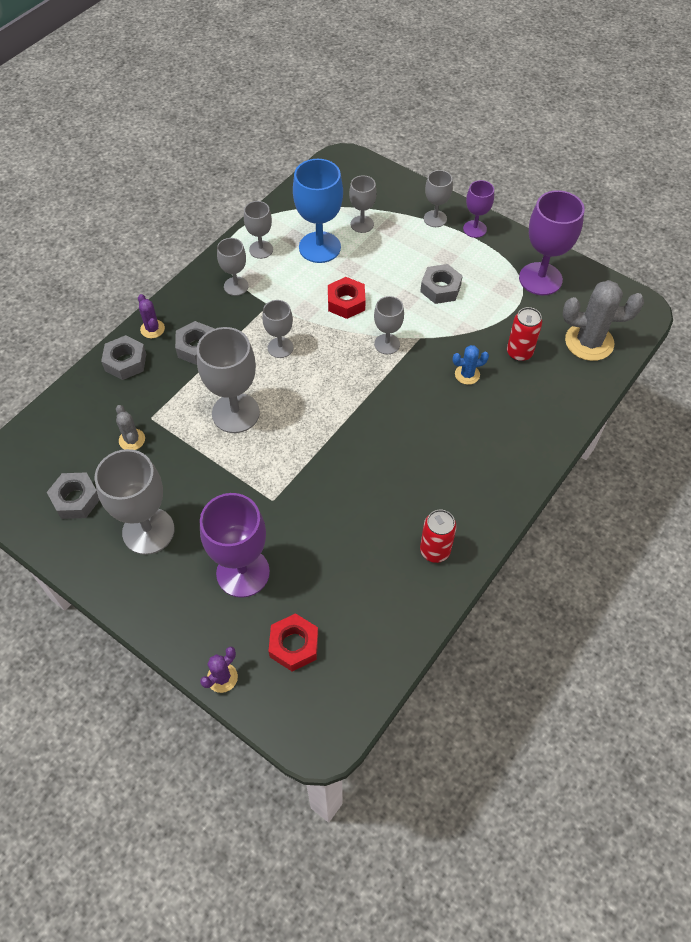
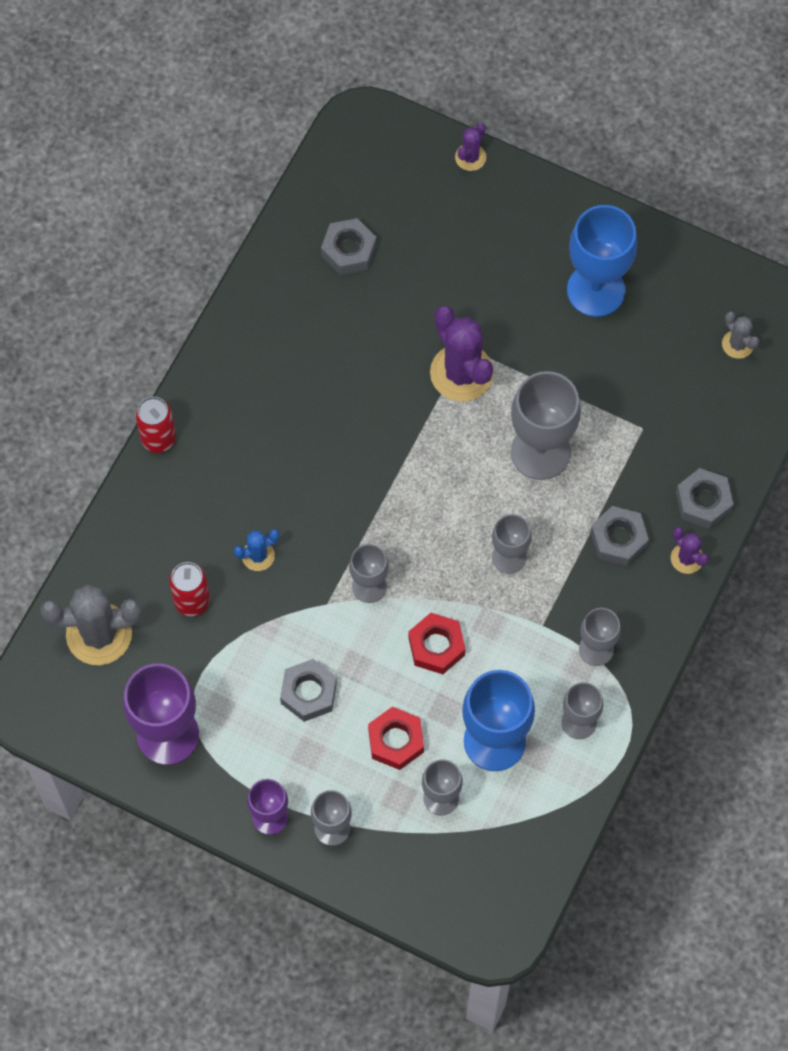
camera: 170 degrees right, 10 degrees up
(76, 499) = (691, 313): grey nut -> grey nut (349, 251)
(132, 440) = (655, 396): grey cactus -> grey cactus (737, 344)
(148, 531) = (596, 290): grey goblet -> blue goblet
(243, 572) = (478, 262): purple goblet -> none
(282, 481) = (461, 373): none -> purple cactus
(294, 645) = (406, 198): red nut -> red nut (396, 741)
(435, 550) = (273, 319): red can -> red can (158, 439)

